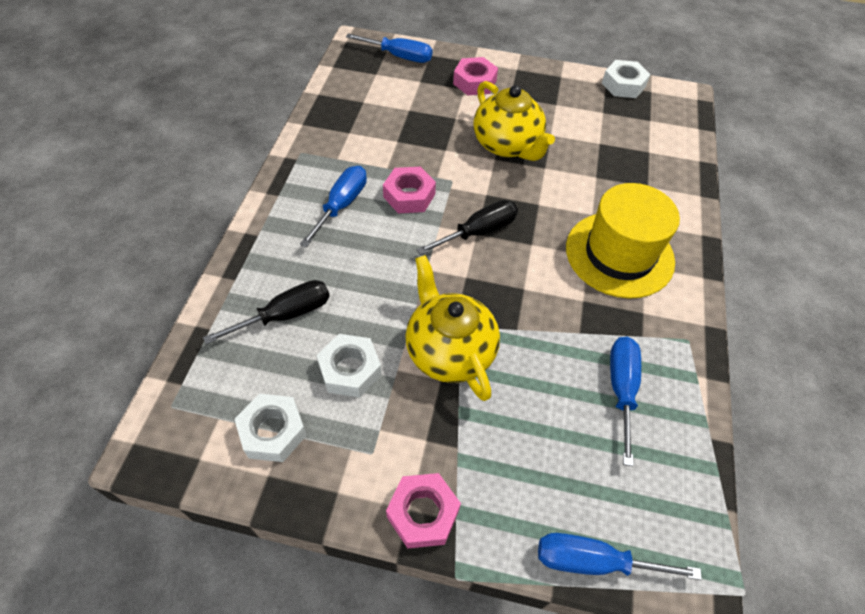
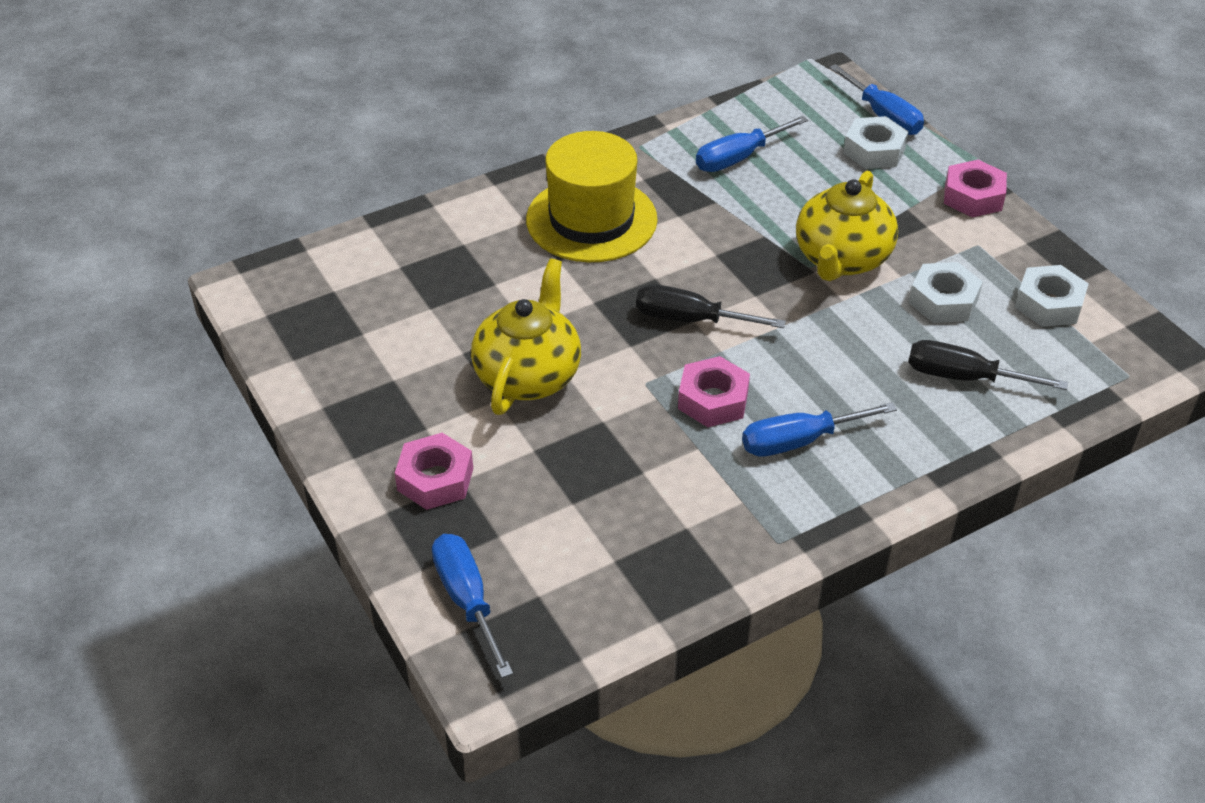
camera: 130 degrees left, 10 degrees down
(623, 85) = (278, 343): white nut -> white nut (874, 151)

